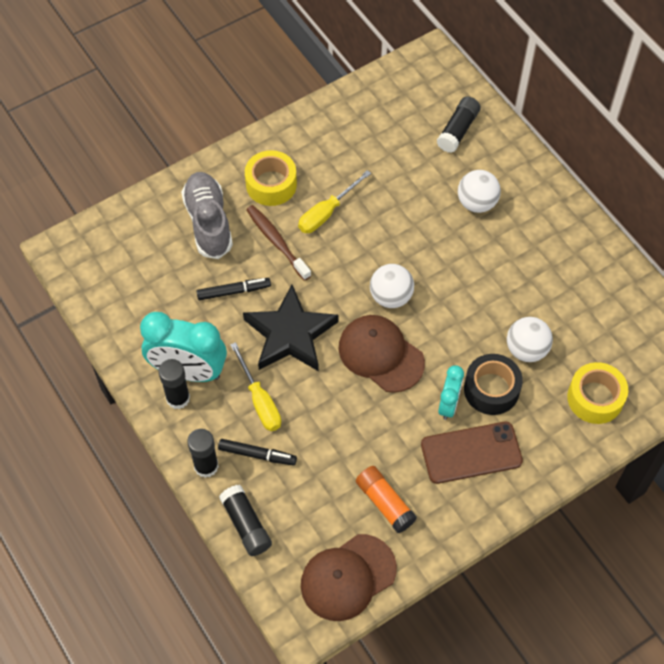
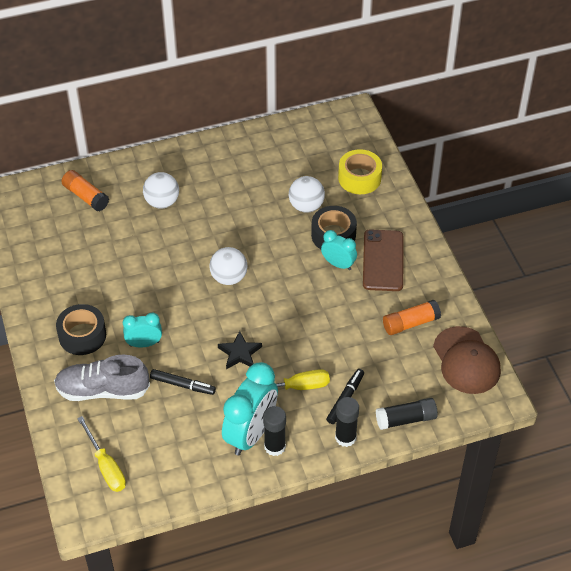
camera: 75 degrees left, 10 degrees down
(233, 291) = (182, 385): black marker -> black marker turned 105 degrees clockwise
(271, 184) = (82, 335): yellow tape -> black tape
(276, 242) = (144, 344): brown toothbrush -> turquoise clock
(290, 334) = (240, 353): black star -> black star, size x0.53
(327, 212) = (129, 302): yellow screwdriver -> yellow screwdriver (106, 466)
(381, 354) = (280, 296): brown cap -> none
(458, 130) = (86, 196): black glue stick -> orange glue stick

